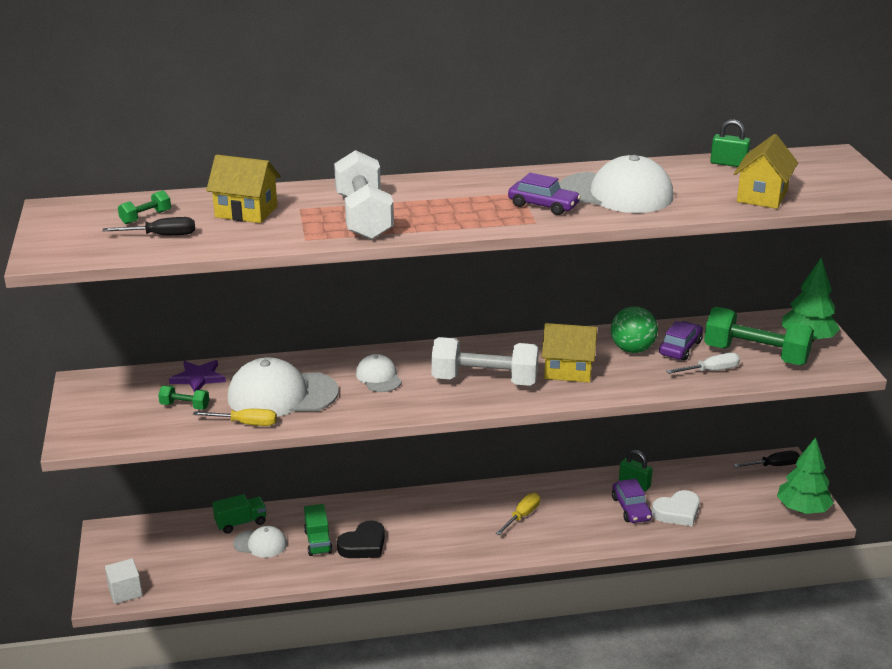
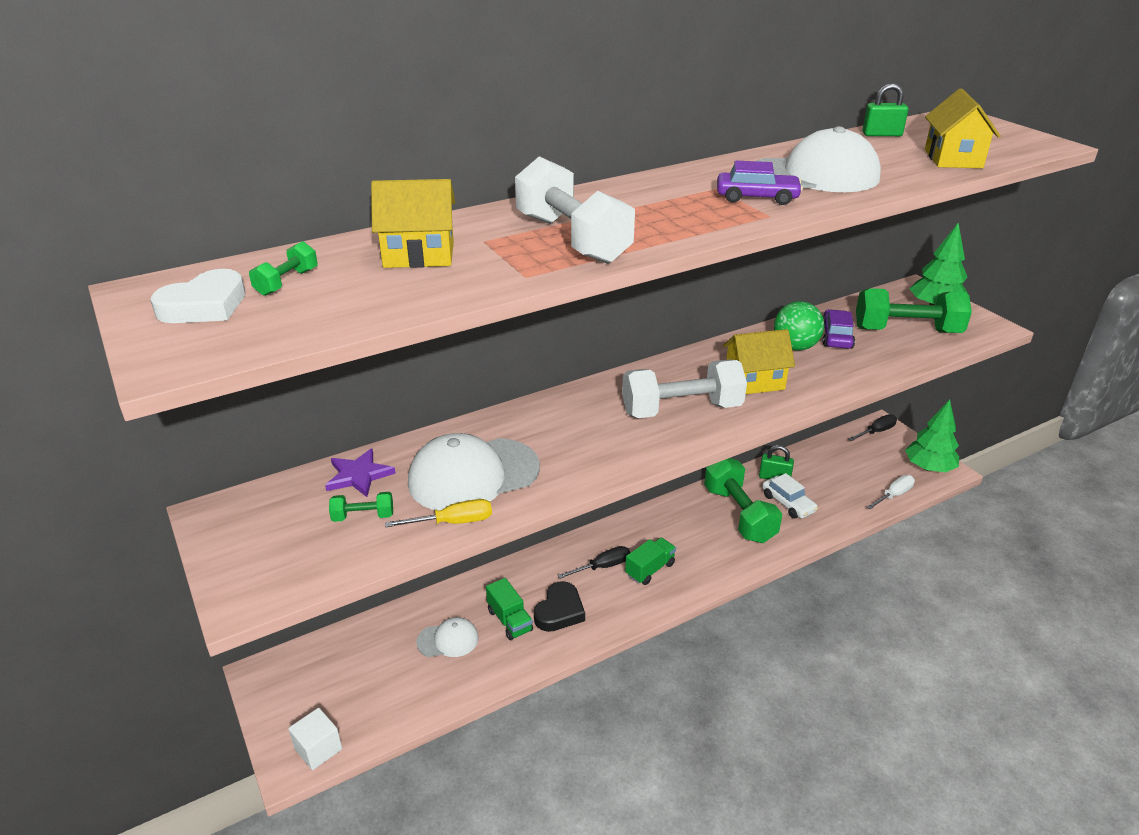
camera: 20 degrees left, 5 degrees up
(162, 235) = (329, 302): black screwdriver -> black screwdriver (603, 566)
(241, 523) = (413, 620): green truck -> green truck (650, 569)
(378, 377) = (567, 429): white cap -> none
(522, 516) = (695, 536): yellow screwdriver -> none
(576, 507) = (739, 514): none -> green dumbbell
(631, 508) = (788, 503): purple car -> white car
(677, 512) = (830, 497): white heart -> white heart (204, 306)
(711, 370) = (883, 354): white screwdriver -> white screwdriver (894, 495)

